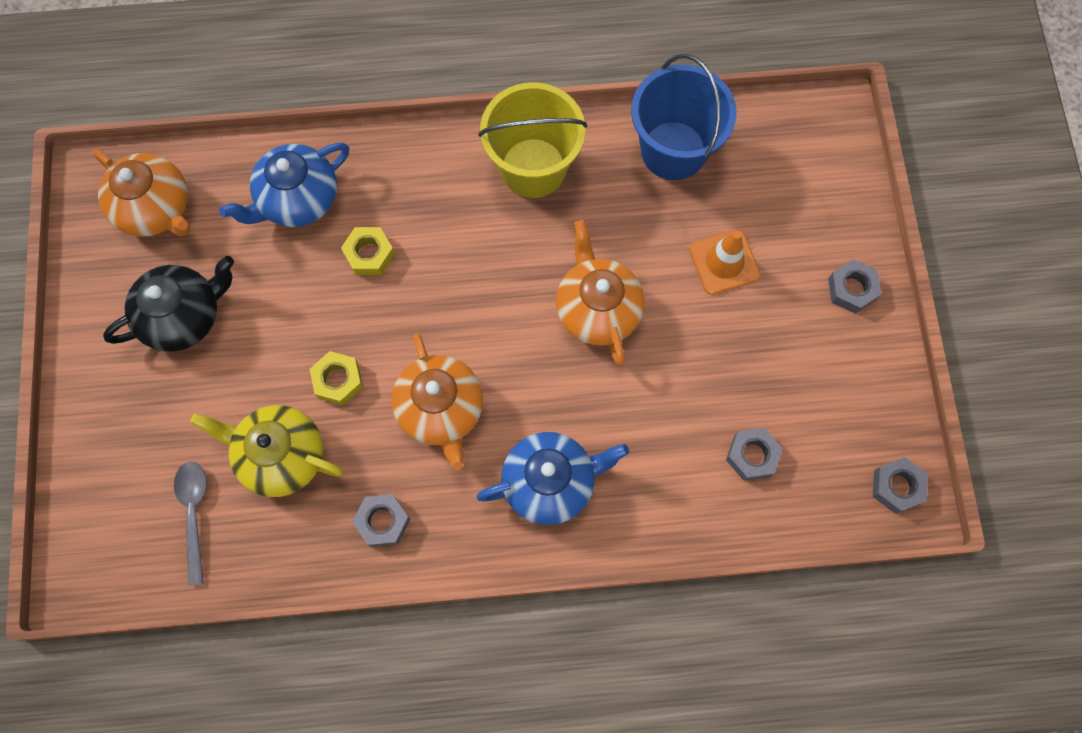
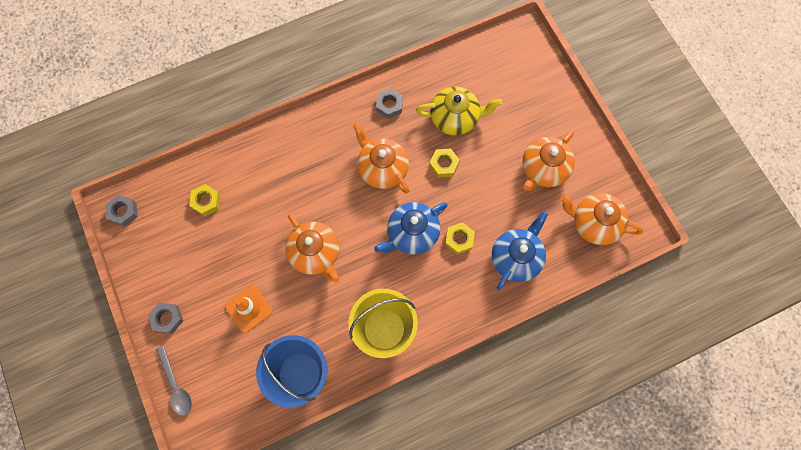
camera: 160 degrees right, 0 degrees up
(184, 316) = (543, 169): black teapot -> orange teapot
(194, 514) = (484, 78): grey spoon -> grey spoon (176, 385)
(550, 482) = (310, 152): blue teapot -> blue teapot (412, 233)
(752, 455) = (206, 201): grey nut -> yellow nut

